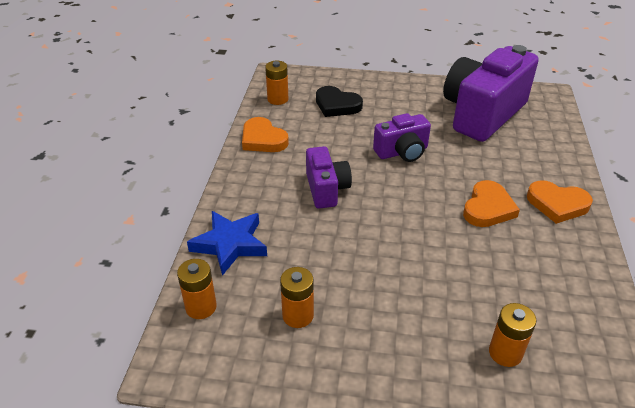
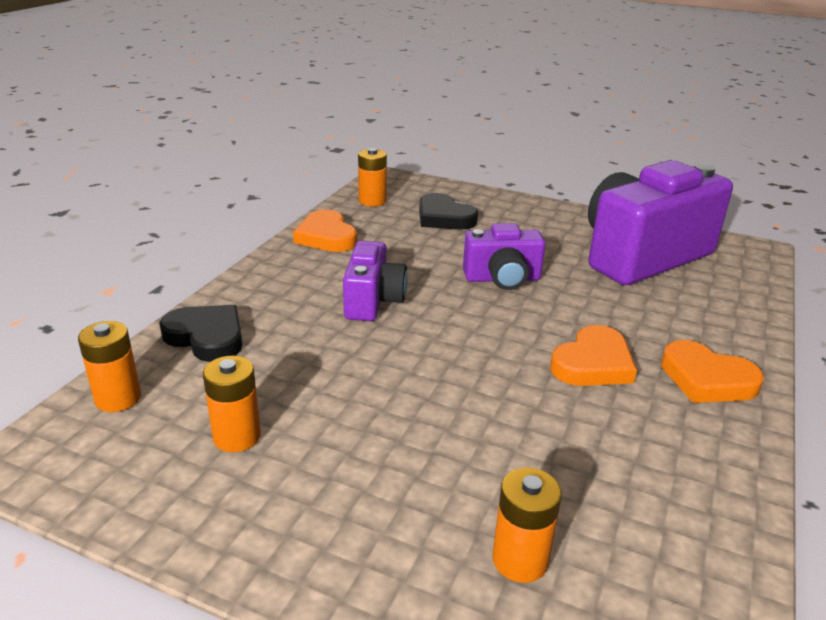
camera: 15 degrees right, 10 degrees down
(230, 244) = (206, 337): blue star -> black heart

